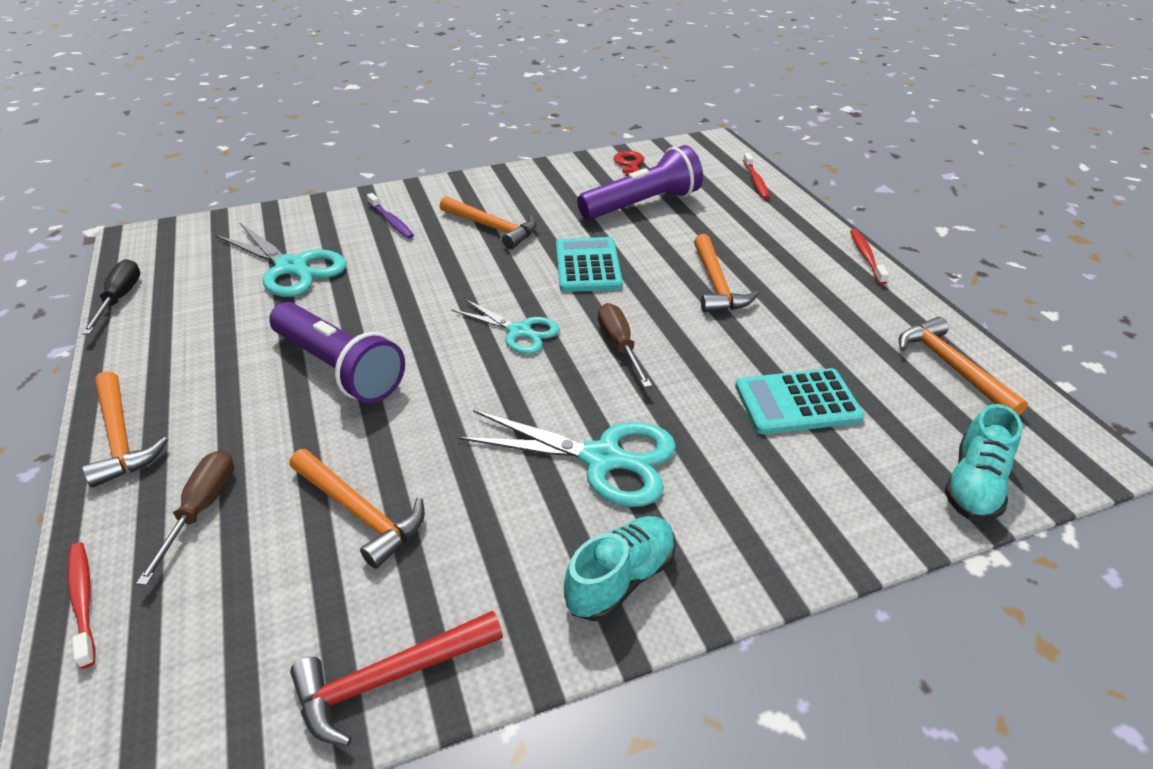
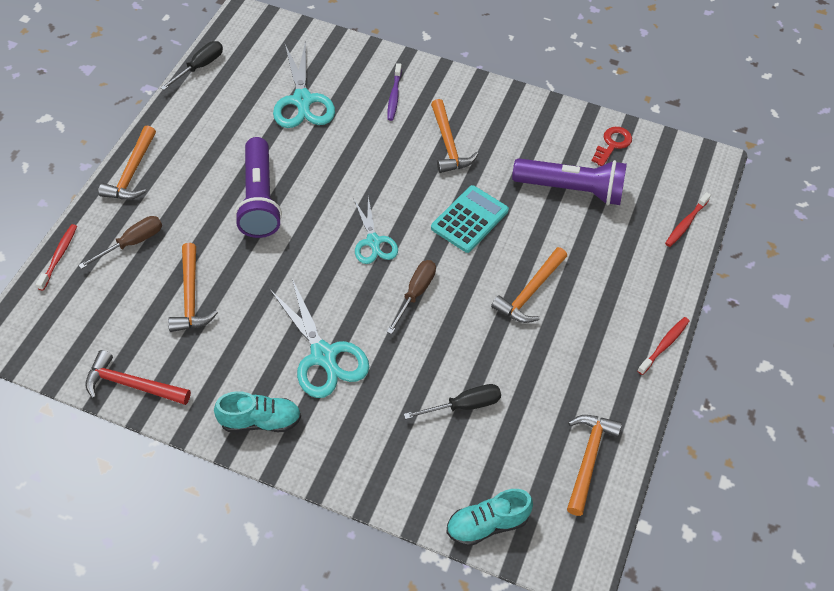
camera: 40 degrees right, 15 degrees up
(797, 402) = (463, 405): turquoise calculator -> black screwdriver

